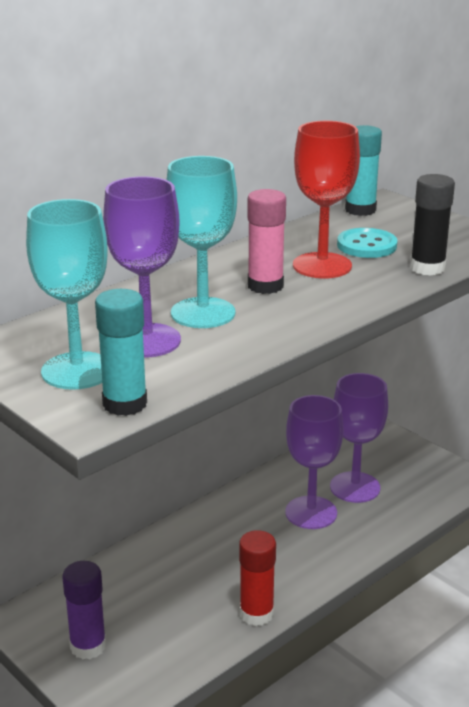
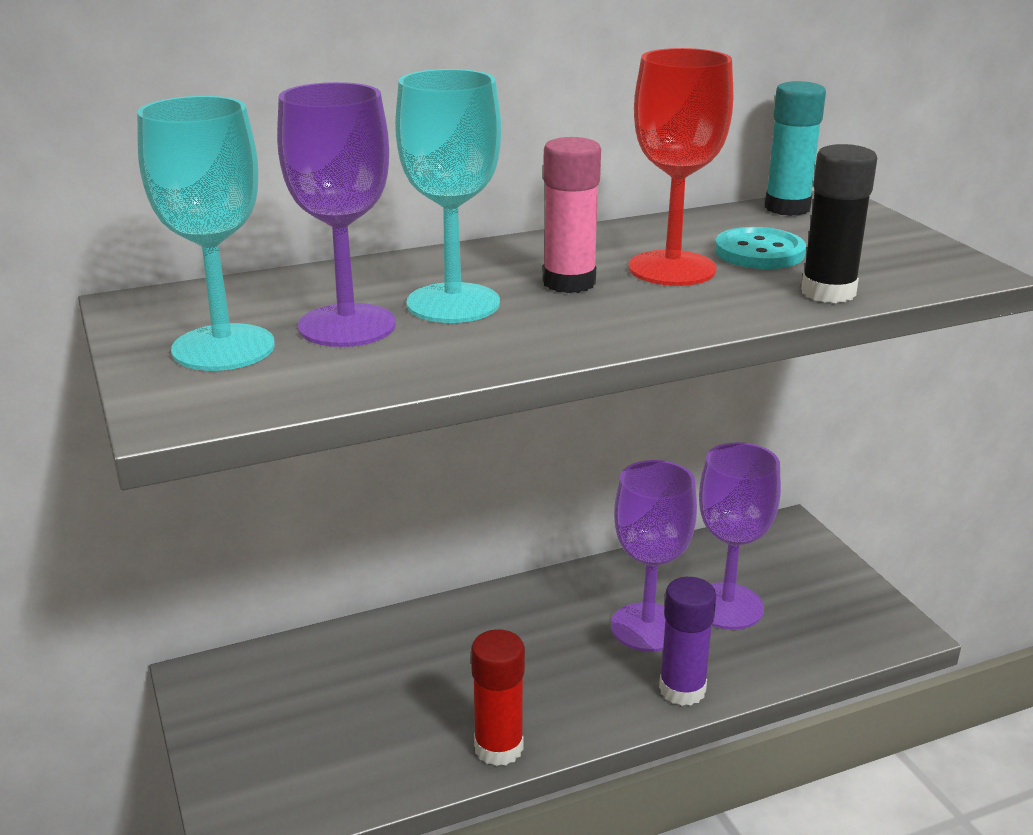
camera: 20 degrees right, 0 degrees up
(88, 646) = (262, 734): purple glue stick -> purple glue stick (682, 689)
(125, 404) = (241, 399): turquoise glue stick -> none

